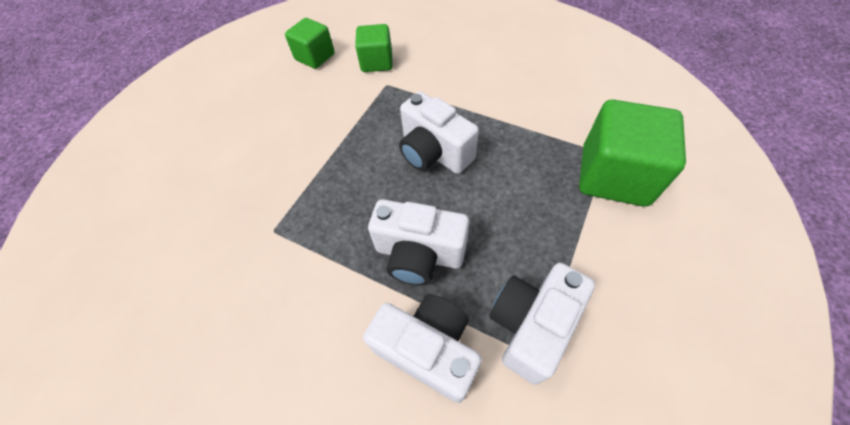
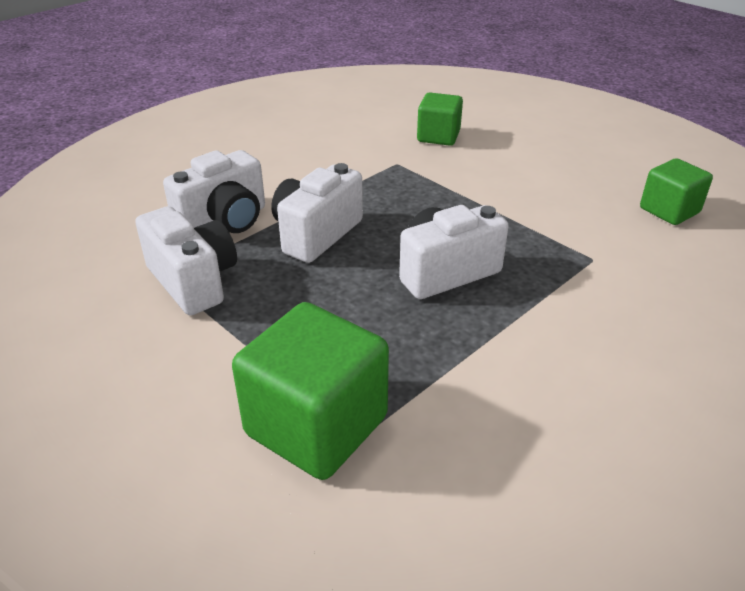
camera: 105 degrees right, 20 degrees down
(377, 62) = (648, 259): green cube -> green cube (438, 136)

